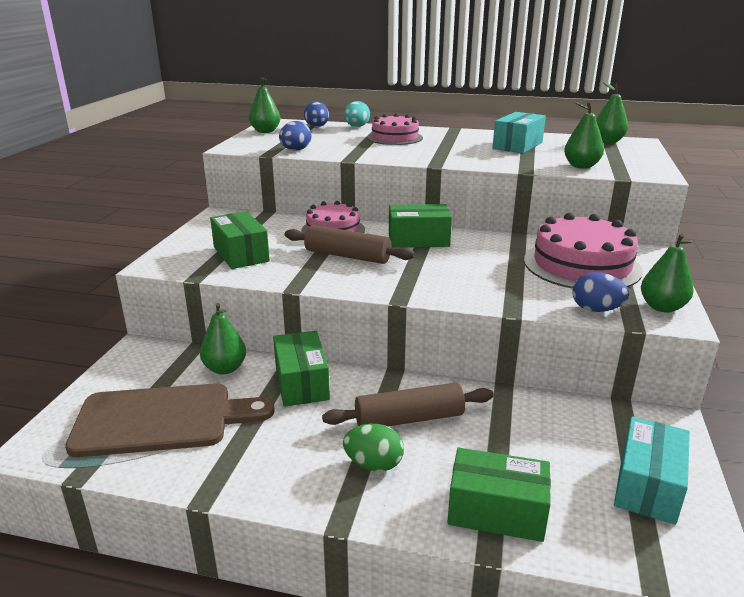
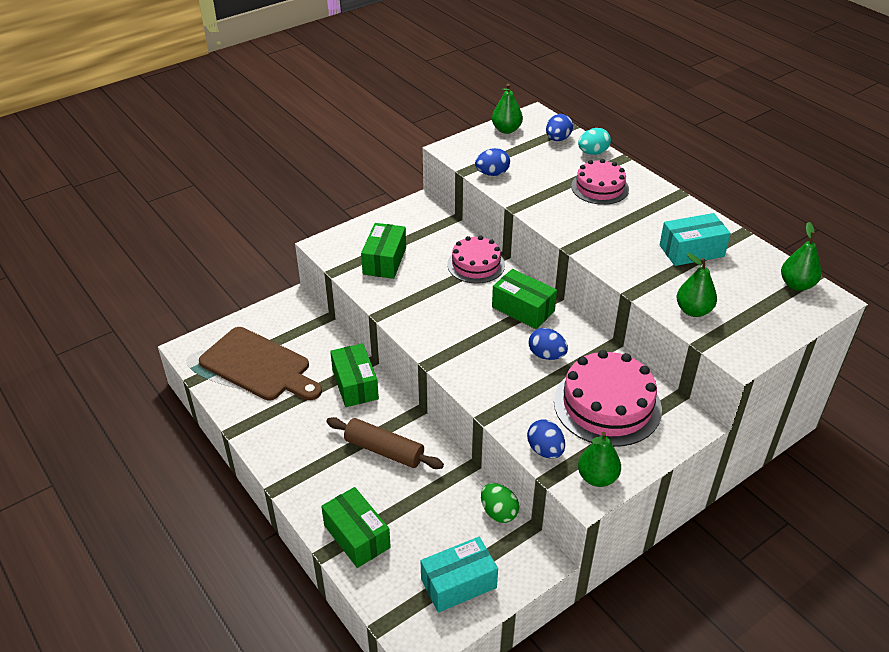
camera: 40 degrees right, 15 degrees up
(225, 368) = (325, 347): green pear -> none
(301, 382) = (355, 384): green box -> green box turned 45 degrees counterclockwise
(347, 256) = (450, 300): brown rolling pin -> none
(374, 464) = (330, 466): green egg -> green egg (498, 512)
(485, 257) = (546, 355): none -> blue egg

